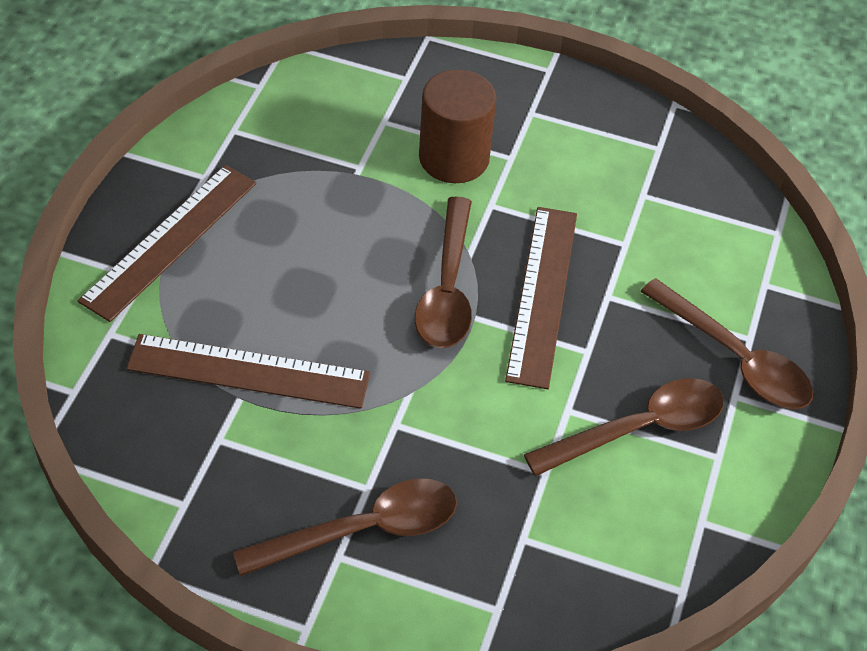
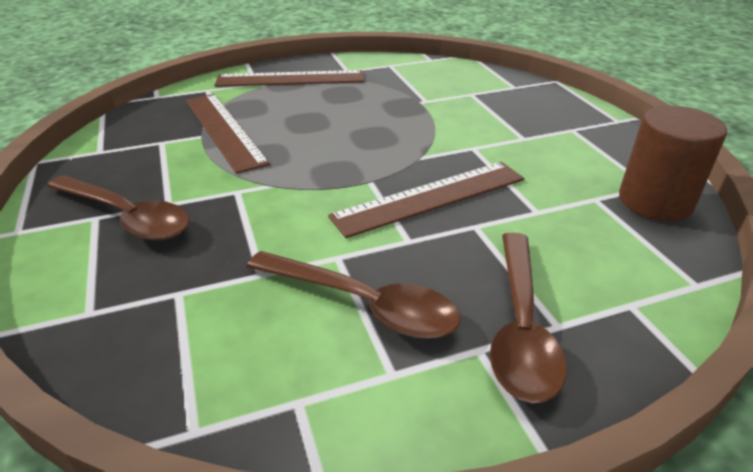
camera: 55 degrees right, 15 degrees down
(447, 288) = (378, 161): brown spoon -> none
(454, 158) = (485, 121): brown cylinder -> brown cylinder (655, 201)

